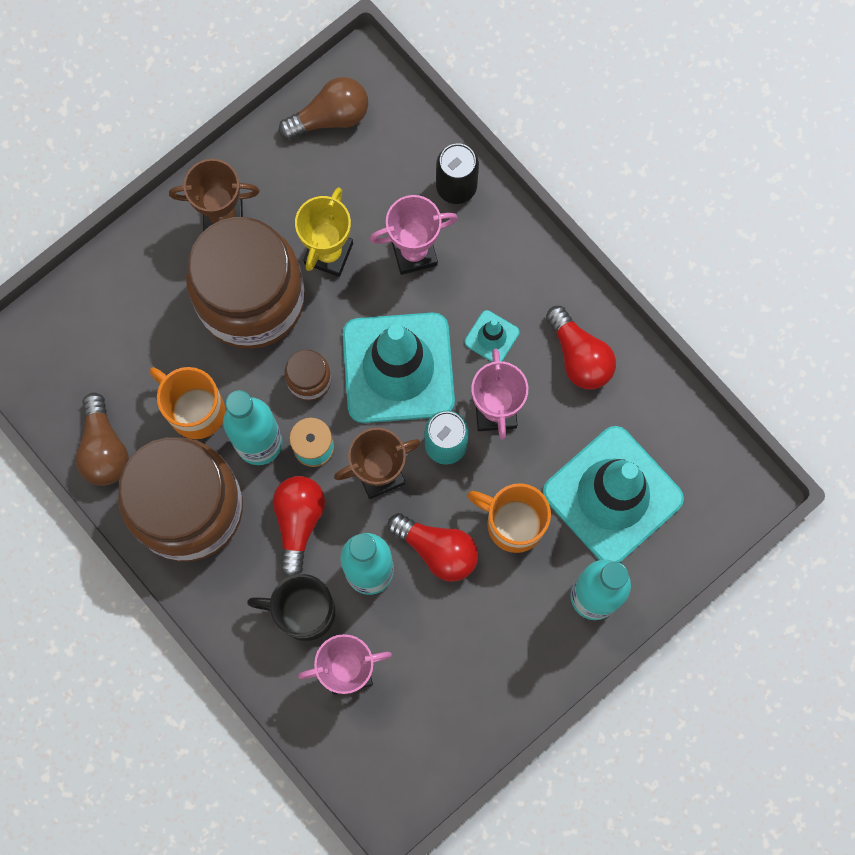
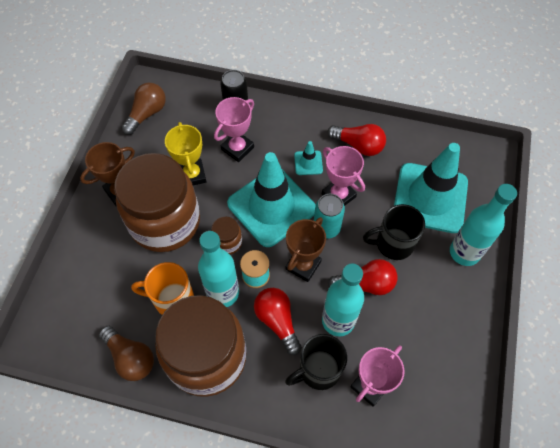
camera: 35 degrees left, 15 degrees down
(513, 523) = (393, 244): orange mug -> black mug

